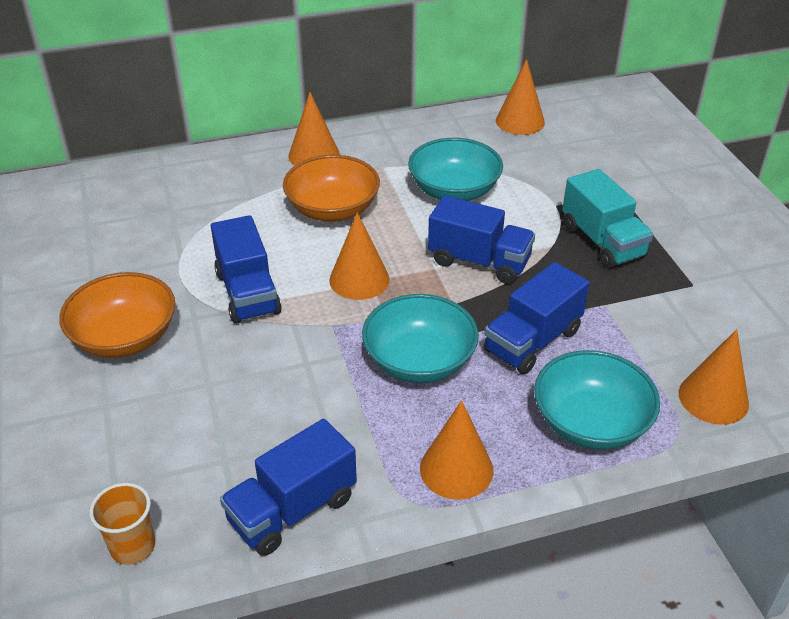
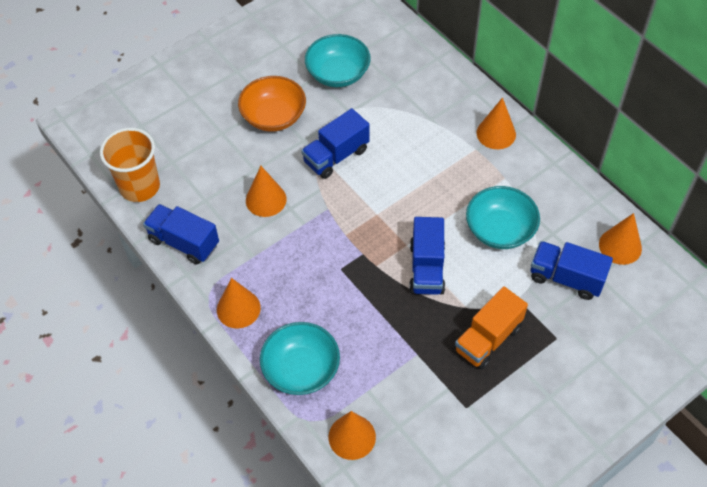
camera: 70 degrees right, 15 degrees up
(133, 546) = (140, 187): orange cup -> orange cup, size x1.78
(332, 209) = (440, 167): orange bowl -> none
(359, 279) = (375, 207): orange cone -> orange cone (266, 199)
(419, 361) = (316, 264): turquoise bowl -> turquoise bowl (338, 74)
(532, 341) = (360, 320): blue truck -> blue truck (566, 278)
(602, 241) = (488, 339): turquoise truck -> orange truck

